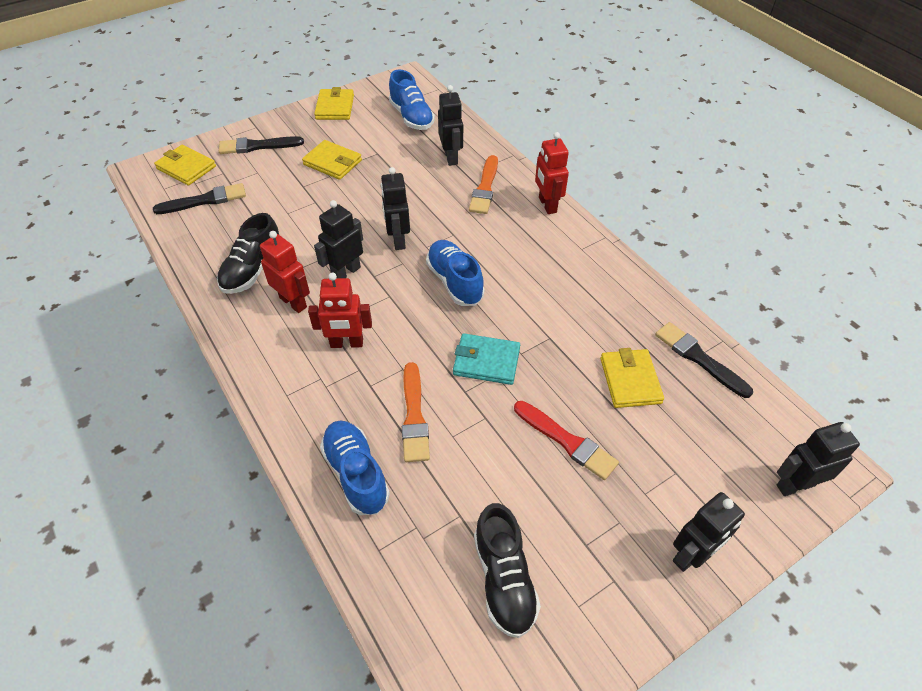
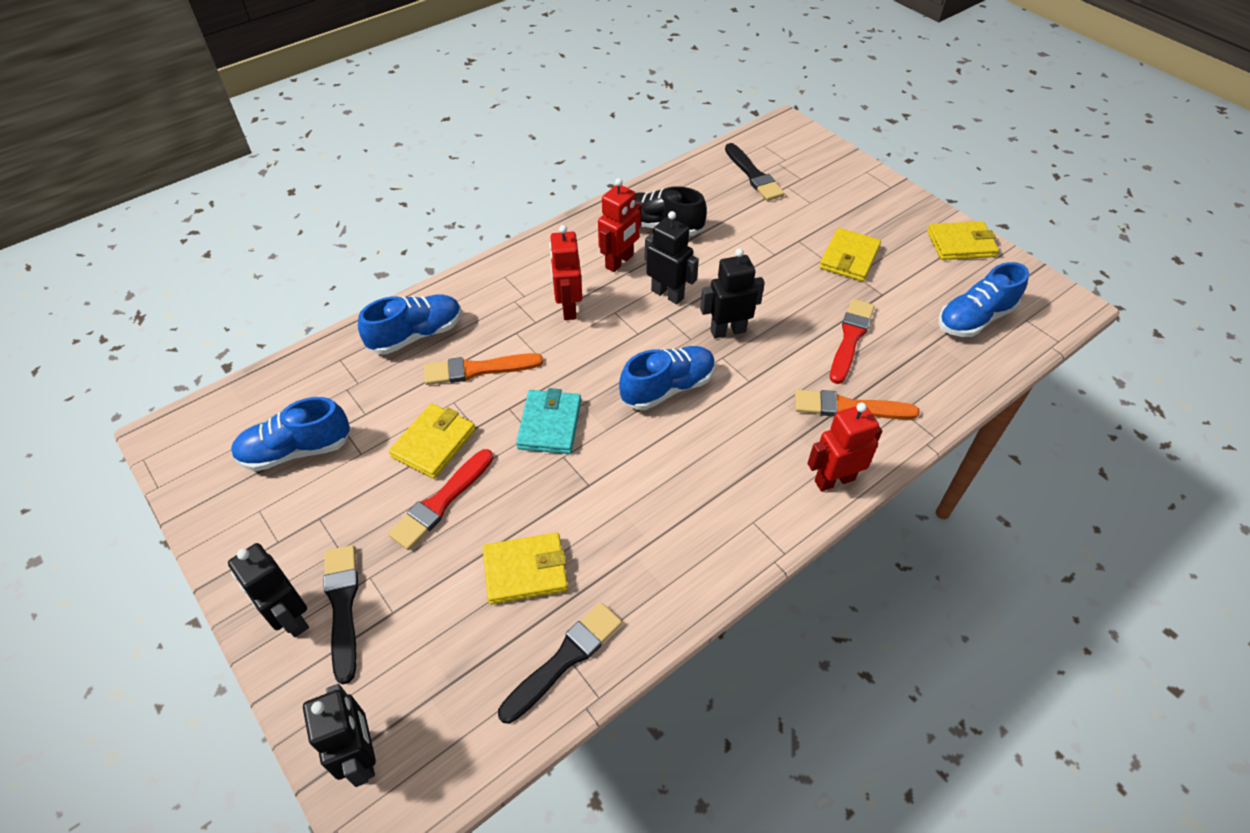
camera: 85 degrees right, 0 degrees up
(186, 168) = (800, 152): yellow wallet -> yellow wallet (434, 443)
(257, 146) = (856, 194): black brush -> black brush (343, 606)
(419, 176) = (850, 338): none -> red brush
(451, 157) = (902, 367): black robot -> none
(504, 579) = (296, 450): black shoe -> blue shoe

